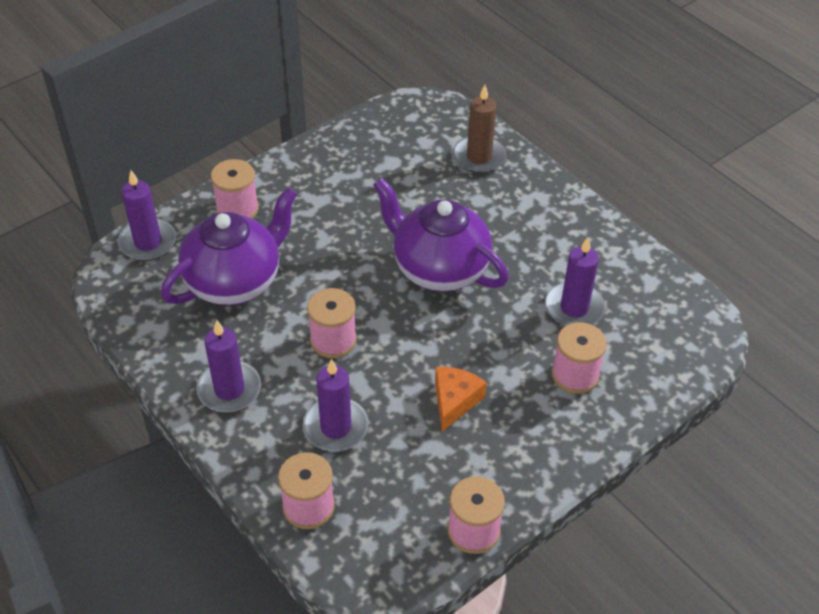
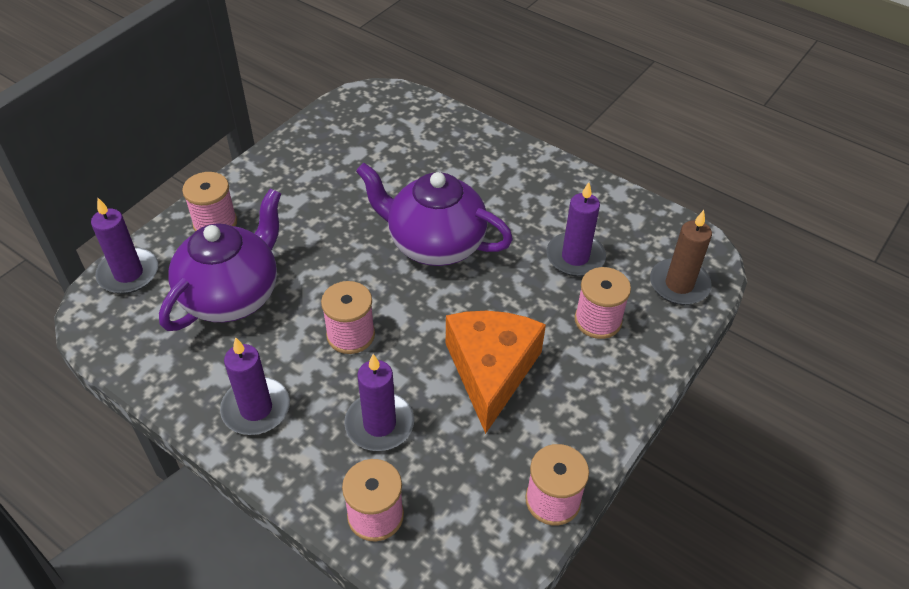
camera: 15 degrees left, 0 degrees up
(454, 401) = (491, 371): orange cheese -> orange cheese, size x1.79
(479, 157) = (440, 133): brown candle -> brown candle (679, 284)

